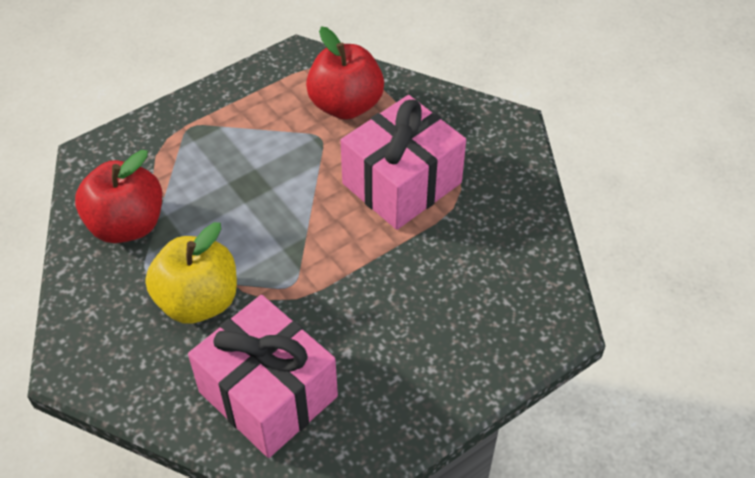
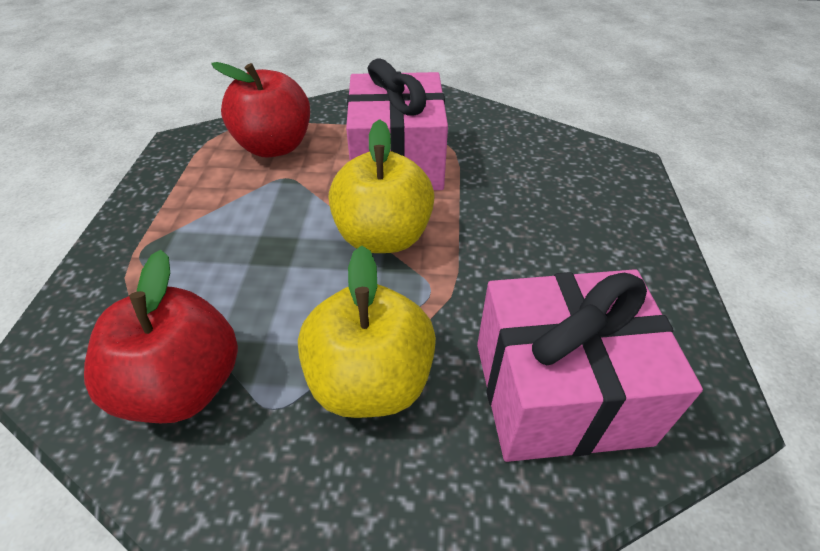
camera: 50 degrees left, 5 degrees down
(315, 229) = (383, 236): none -> yellow apple

